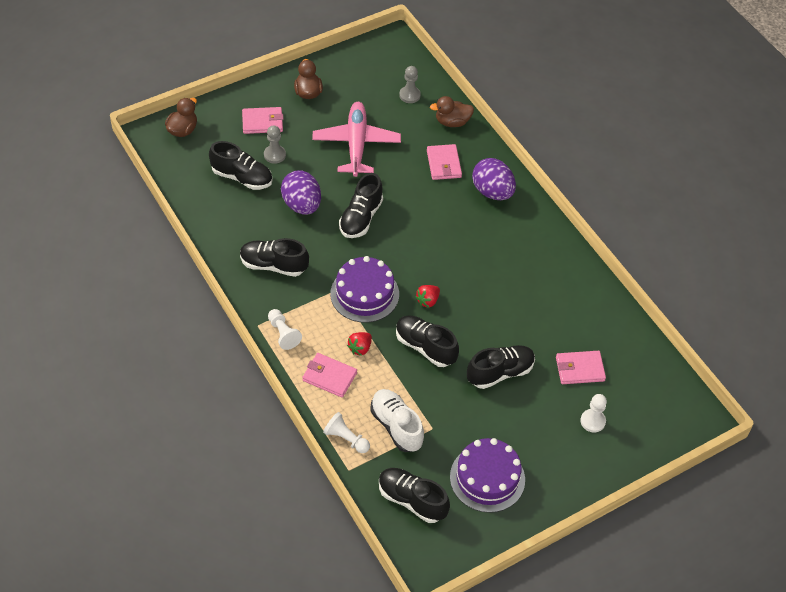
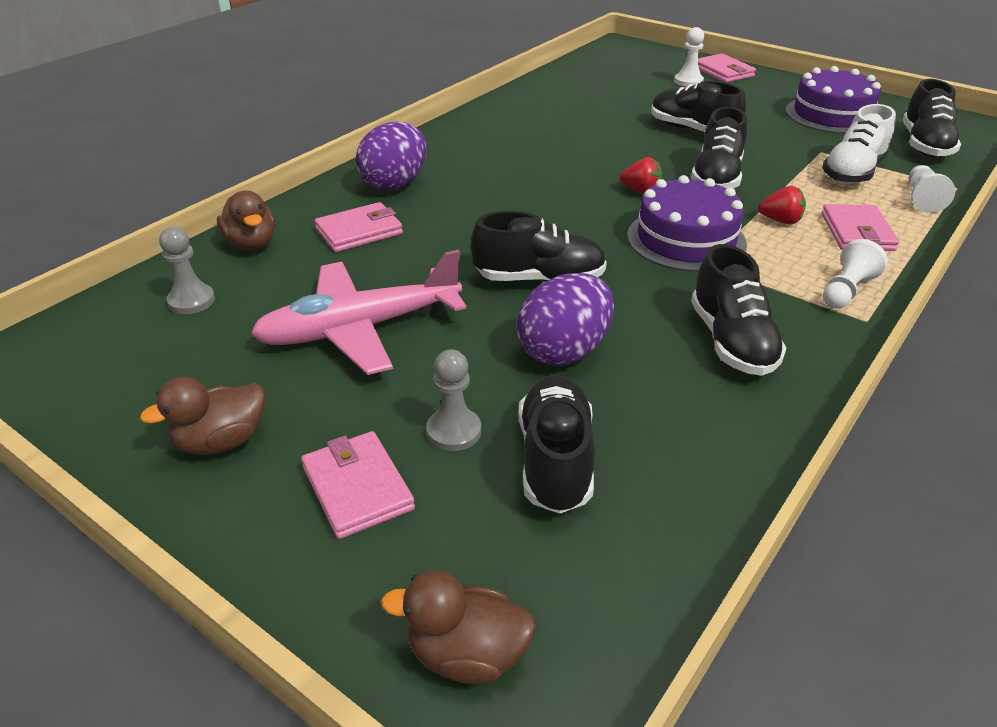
camera: 110 degrees left, 15 degrees down
(580, 369) = (632, 95): pink wallet -> pink wallet (723, 72)

